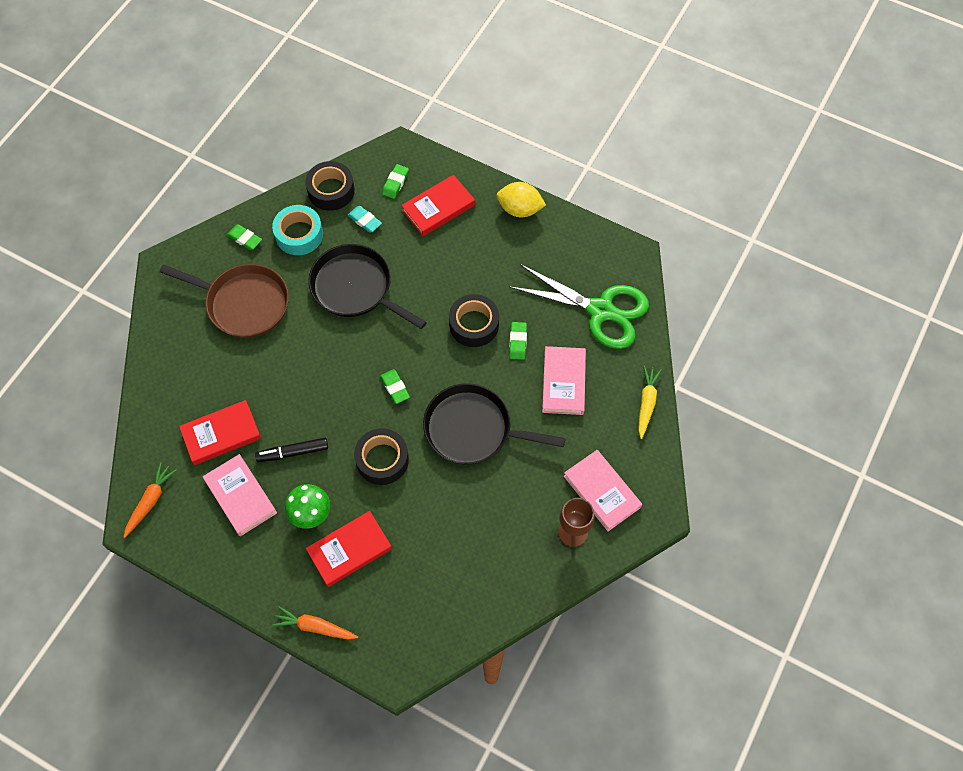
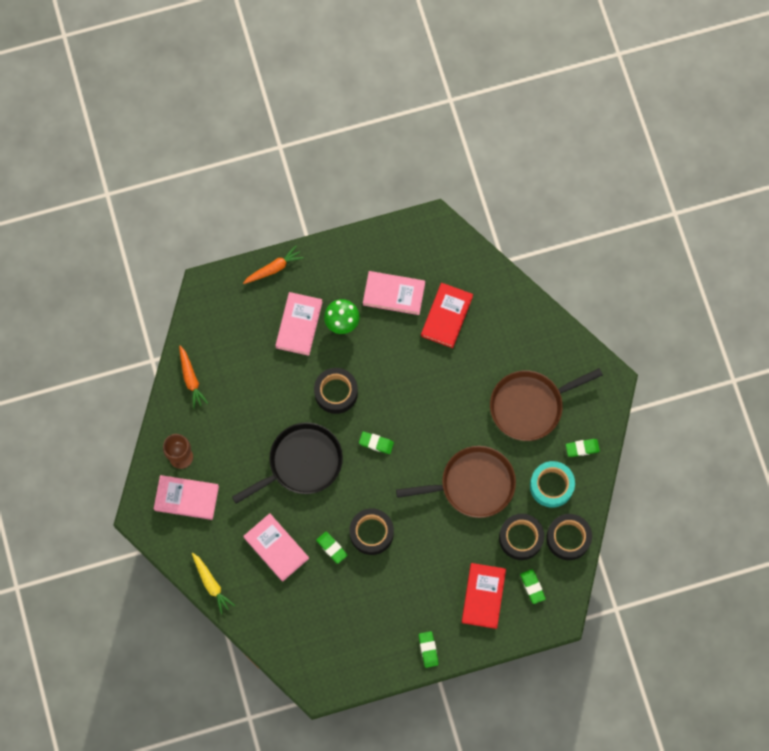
camera: 135 degrees right, 10 degrees up
(150, 501) = (441, 243): orange carrot -> orange carrot (191, 379)
(293, 452) = (393, 346): black marker -> none
(349, 550) = (299, 325): red book -> pink book
(355, 288) = (473, 484): black pan -> brown pan
(365, 221) = (521, 538): turquoise eraser -> black tape
(520, 209) = (428, 649): yellow lemon -> green eraser
(601, 311) = (300, 623): green scissors -> none

